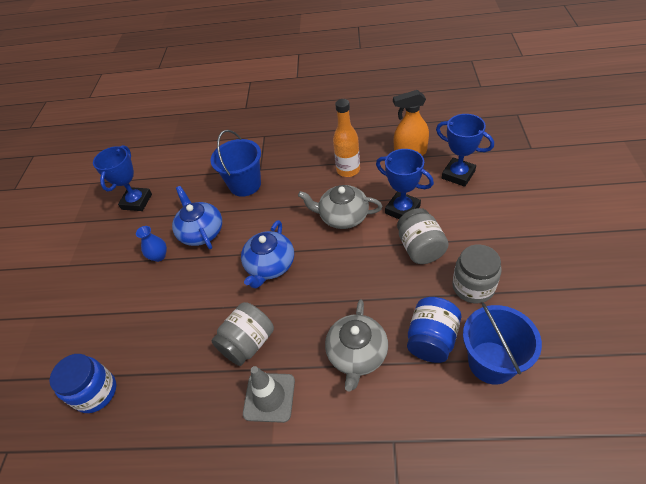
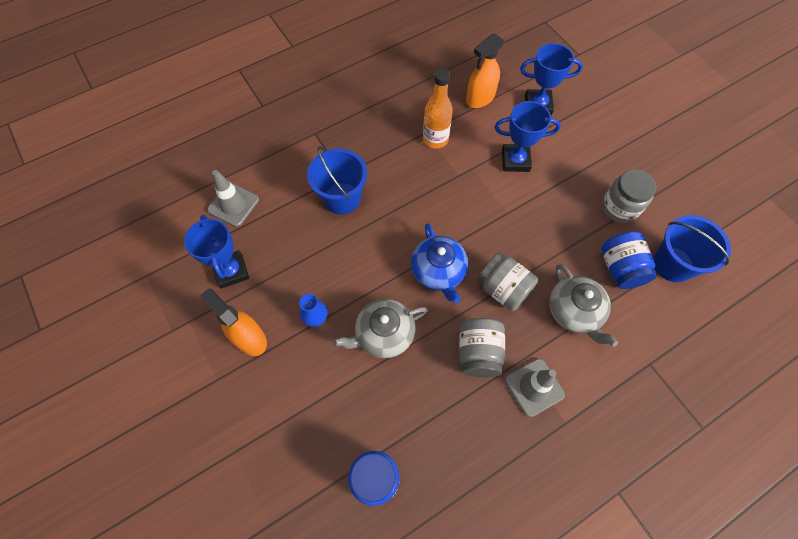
camera: 40 degrees left, 15 degrees up
(109, 249) = (249, 338): none -> orange spray bottle
(174, 161) = (233, 204): none -> grey traffic cone
(201, 232) = (339, 270): blue teapot -> none
(342, 216) = (467, 191): grey teapot -> grey teapot (383, 334)
(420, 248) = (556, 191): grey jar -> grey jar (503, 289)

